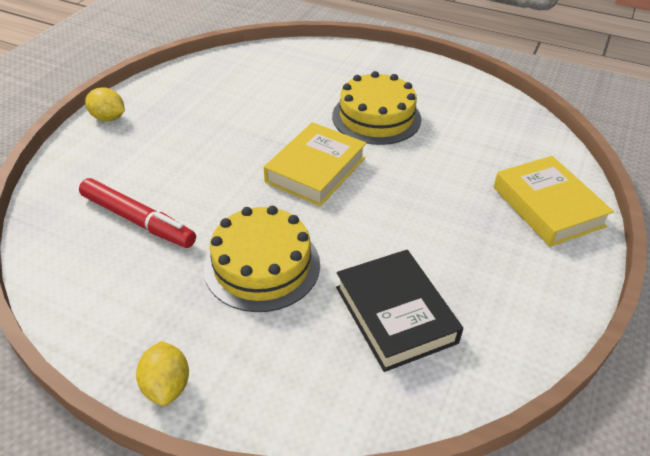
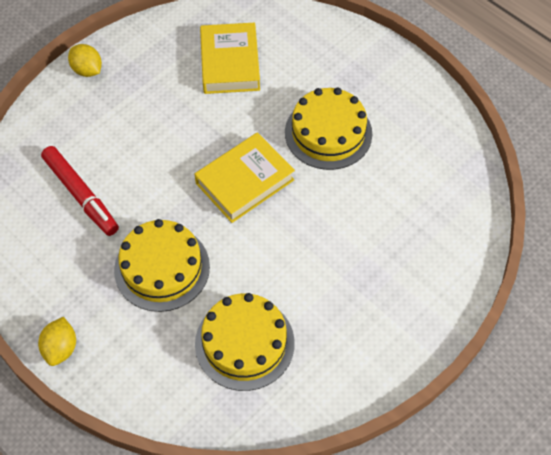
camera: 20 degrees right, 15 degrees up
(395, 314) = (244, 343): black book -> yellow cake
(547, 207) = (428, 280): yellow book -> yellow book (230, 63)

